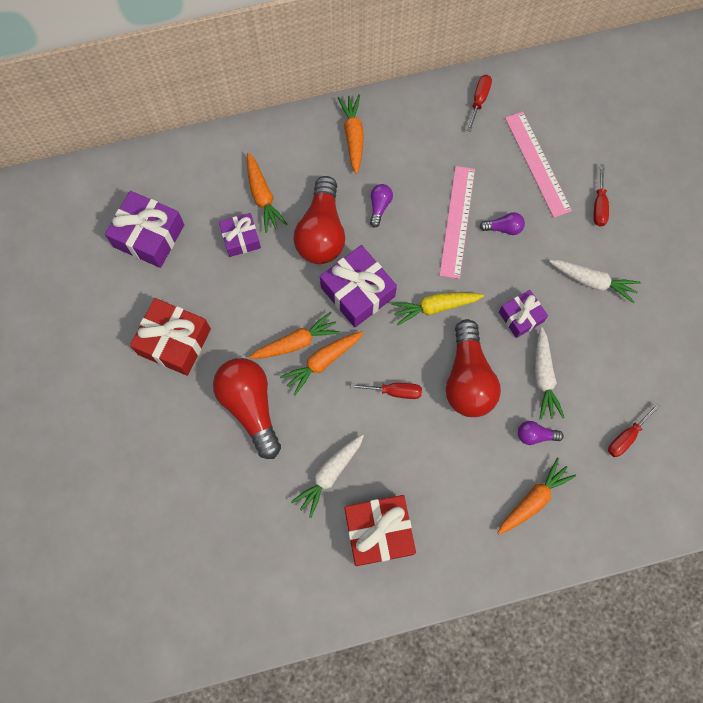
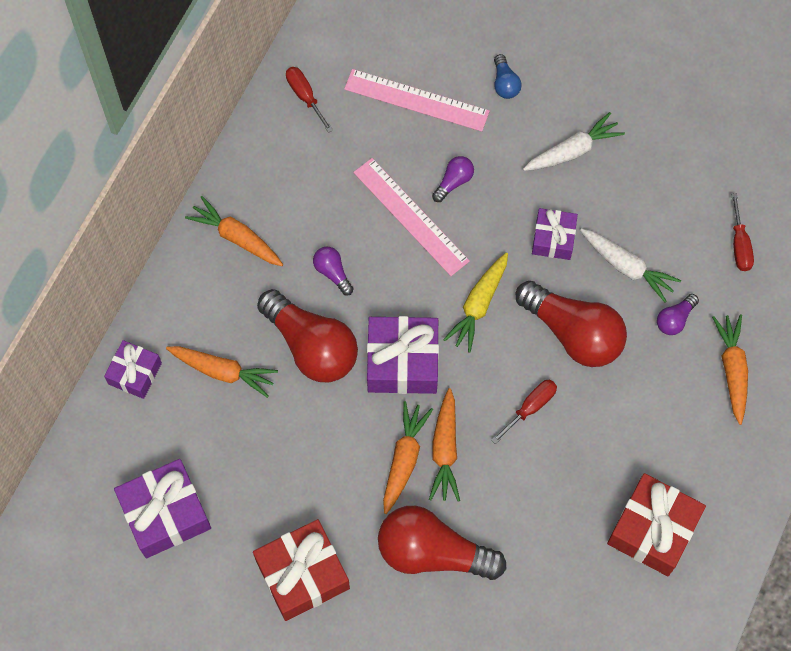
camera: 50 degrees left, 5 degrees down
(241, 239) = (250, 427): purple gift -> purple gift (135, 373)
(329, 474) = (562, 531): white carrot -> none
(599, 205) = (505, 83): red screwdriver -> blue light bulb

